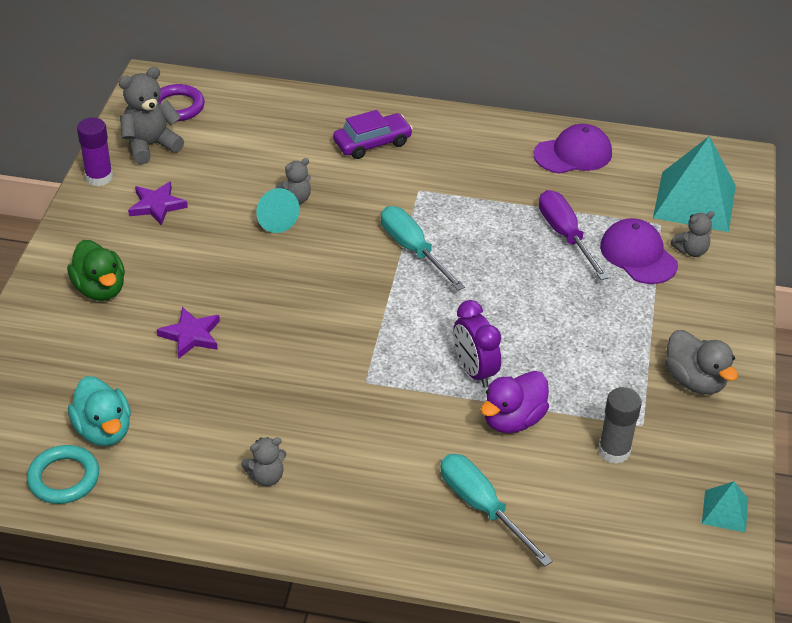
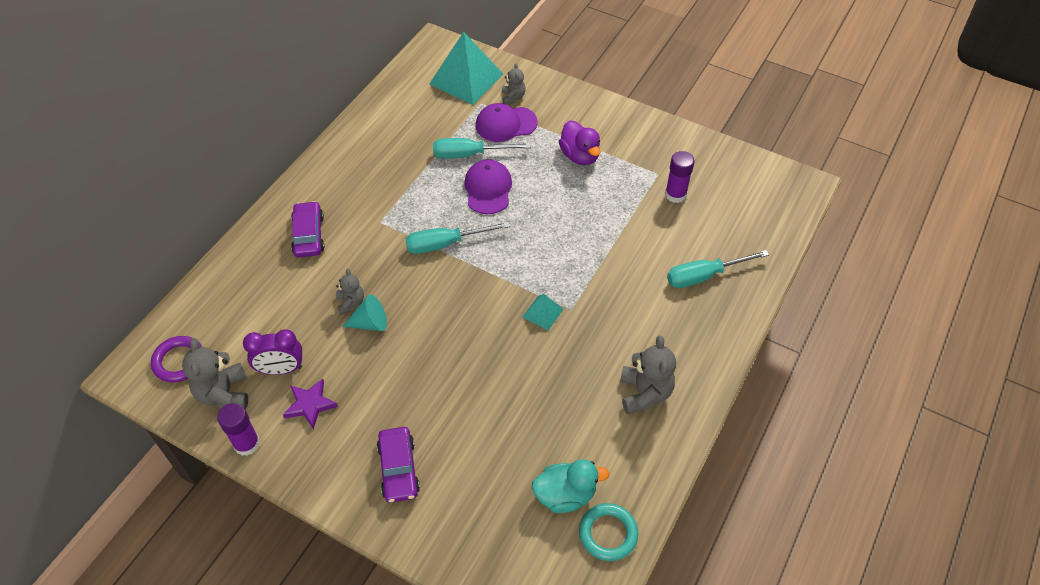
camera: 70 degrees left, 10 degrees up
(100, 289) = (398, 469): green duck -> purple car
(191, 335) = (481, 411): purple star -> none
(266, 477) = (644, 393): grey teddy bear -> grey teddy bear, size x1.71
(474, 371) = (582, 244): purple clock -> purple clock (281, 369)
(513, 420) = (634, 237): purple duck -> purple duck (580, 156)
(565, 235) = (469, 154): purple screwdriver -> turquoise screwdriver
(573, 154) = (385, 123): purple cap -> purple cap (488, 189)
(614, 451) = (675, 194): grey glue stick -> purple glue stick
(694, 381) = (629, 137): grey duck -> none
(725, 511) = (736, 160): turquoise pyramid -> turquoise pyramid (543, 313)

